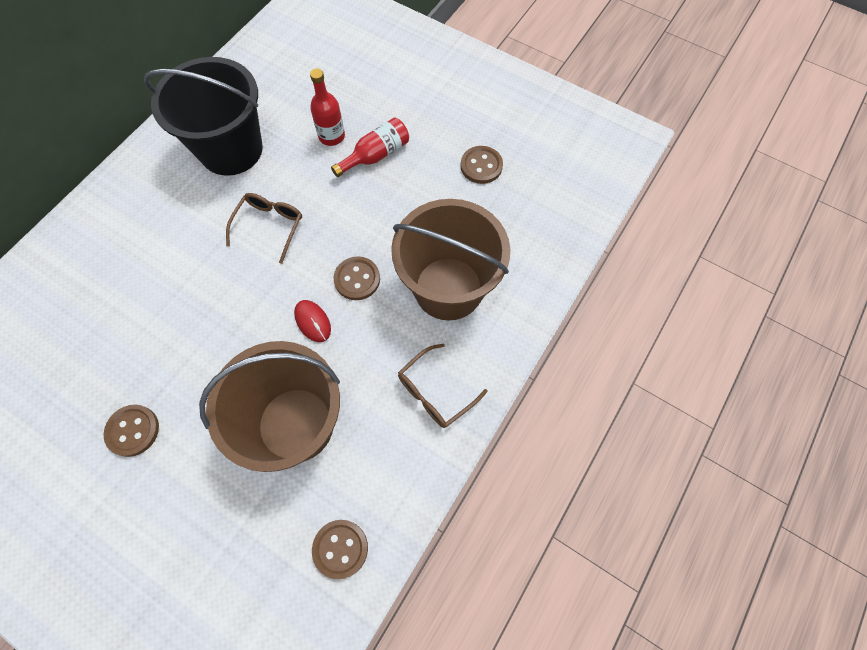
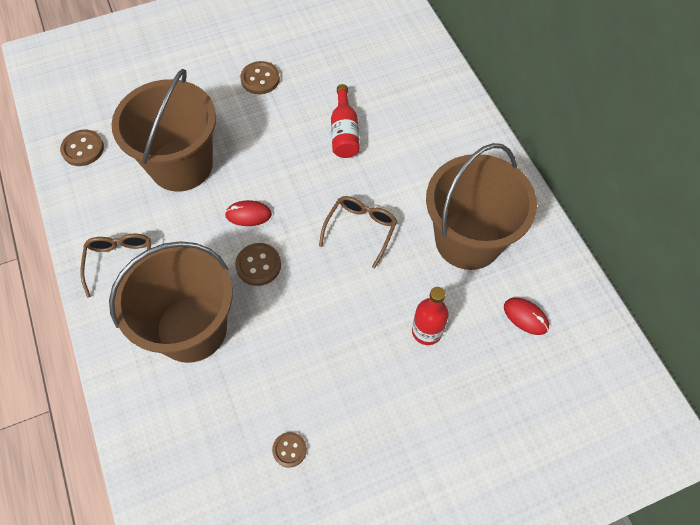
camera: 125 degrees right, 5 degrees down
(231, 150) = (468, 240): black bucket -> brown bucket
(269, 226) = (361, 229): brown glasses -> brown glasses turned 120 degrees counterclockwise
(277, 87) = (525, 317): none -> red mouse
(376, 155) = (375, 357): red bottle -> red bottle (344, 132)
(481, 166) = (289, 450): brown button -> brown button, size x0.66

